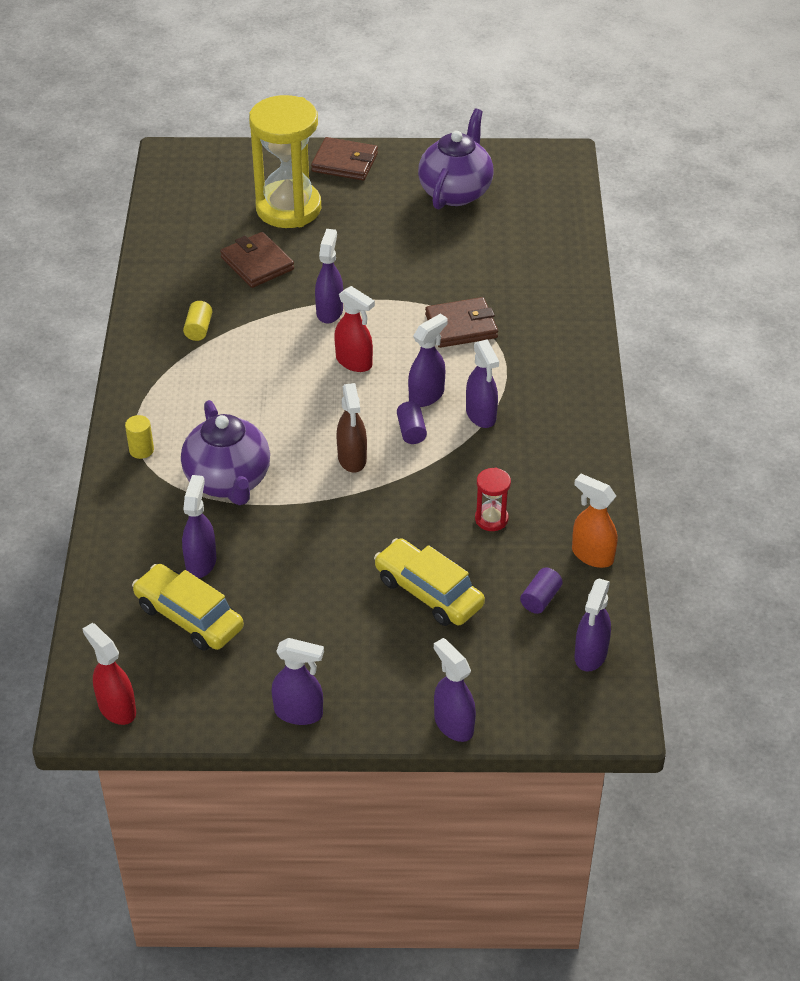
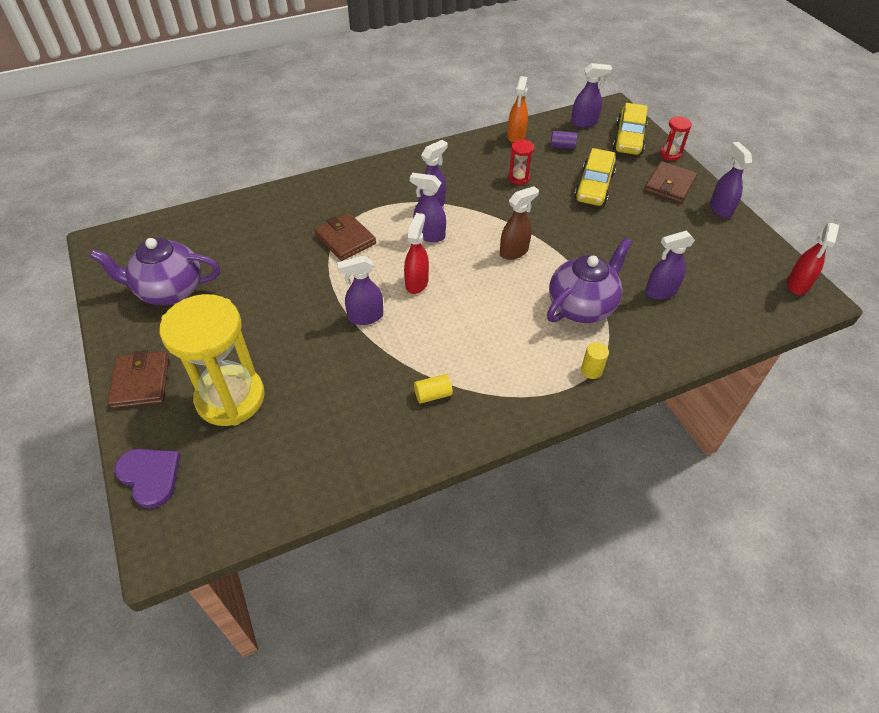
camera: 115 degrees left, 5 degrees up
(189, 617) = (705, 280): yellow car -> yellow car (628, 139)
(239, 157) = (150, 476): none -> purple heart
(257, 263) = (324, 389): brown wallet -> brown wallet (669, 185)
(411, 431) = (468, 232): purple cylinder -> none
(453, 724) = (670, 154): purple spray bottle -> red hourglass

